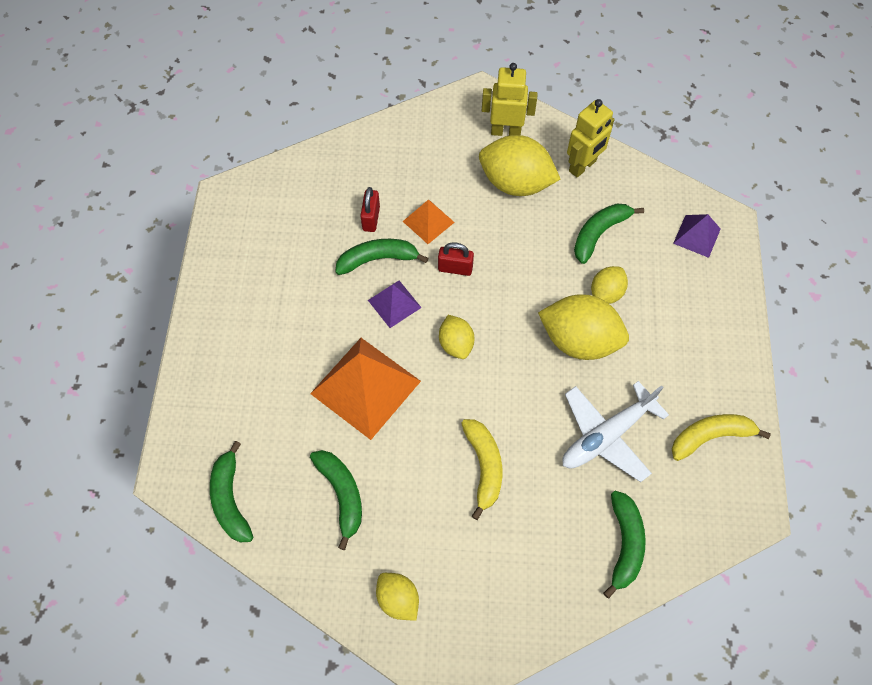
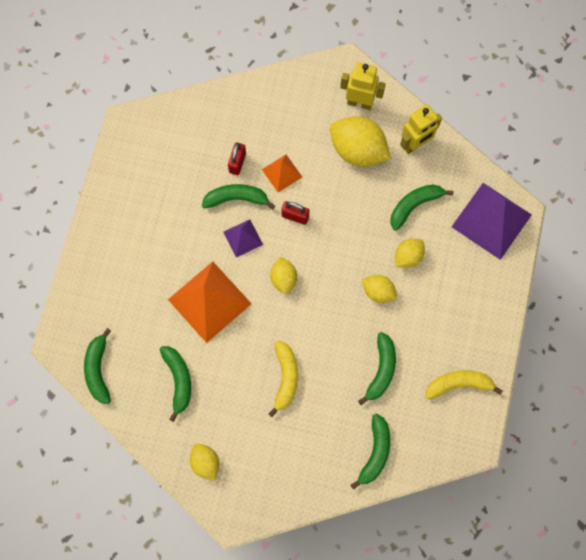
camera: 10 degrees right, 10 degrees up
(579, 340) = (378, 292): yellow lemon -> yellow lemon, size x0.55
(606, 436) = (381, 370): white plane -> green banana
(697, 236) = (491, 220): purple pyramid -> purple pyramid, size x1.95

